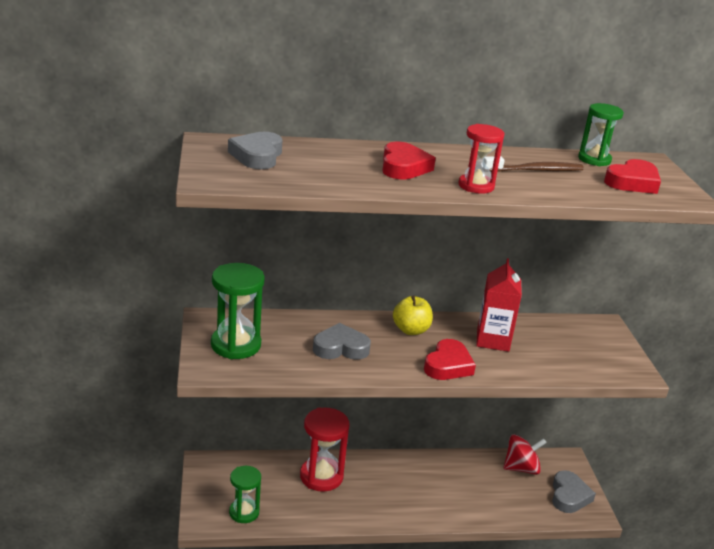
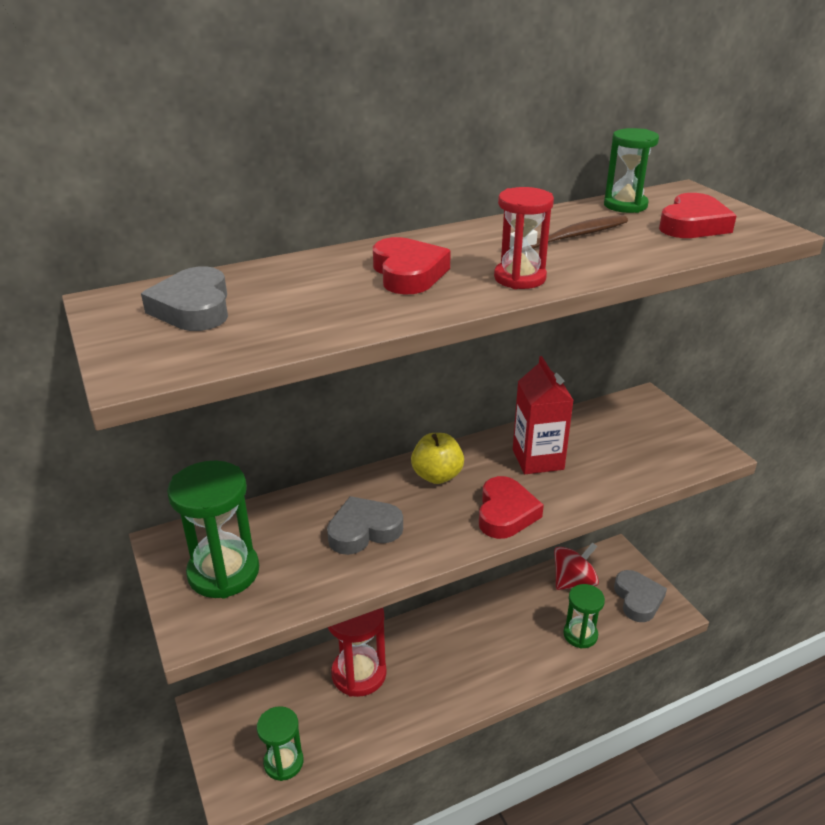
camera: 15 degrees left, 5 degrees up
(507, 505) = (580, 635): none -> green hourglass

